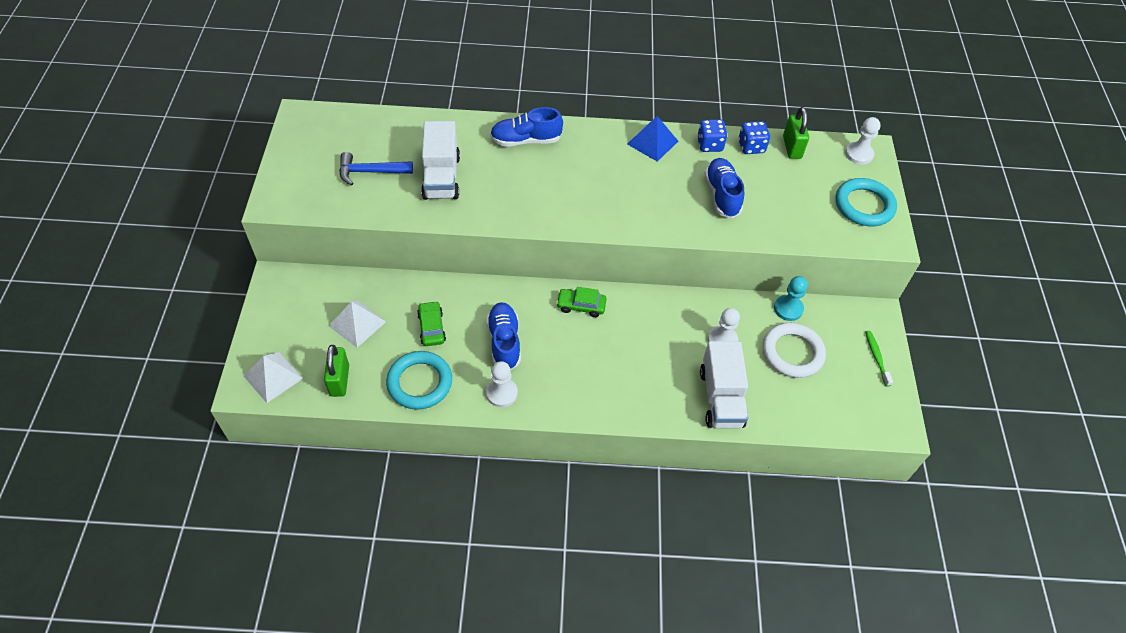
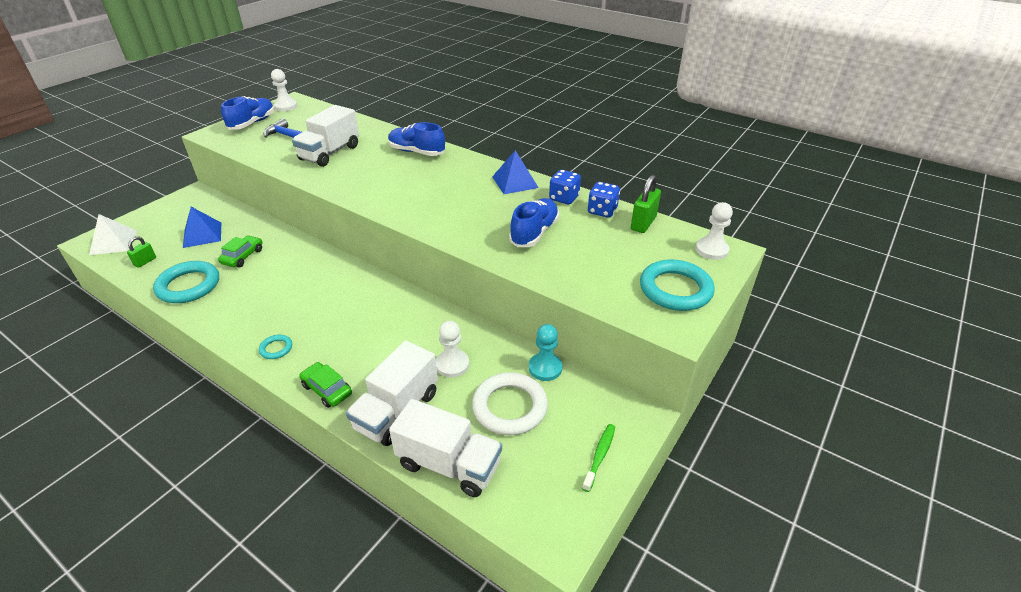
camera: 35 degrees right, 15 degrees down
(339, 380) = (145, 261): green padlock -> green padlock, size x0.61
(357, 323) = (202, 234): white pyramid -> blue pyramid
(501, 393) = (230, 318): white pawn -> white pawn (285, 106)
(504, 342) = (278, 286): blue shoe -> blue shoe (252, 123)
(574, 398) = (276, 348): none -> turquoise ring
(581, 306) = (363, 287): green car -> green car (327, 389)
(793, 416) = (449, 464): none -> white truck

